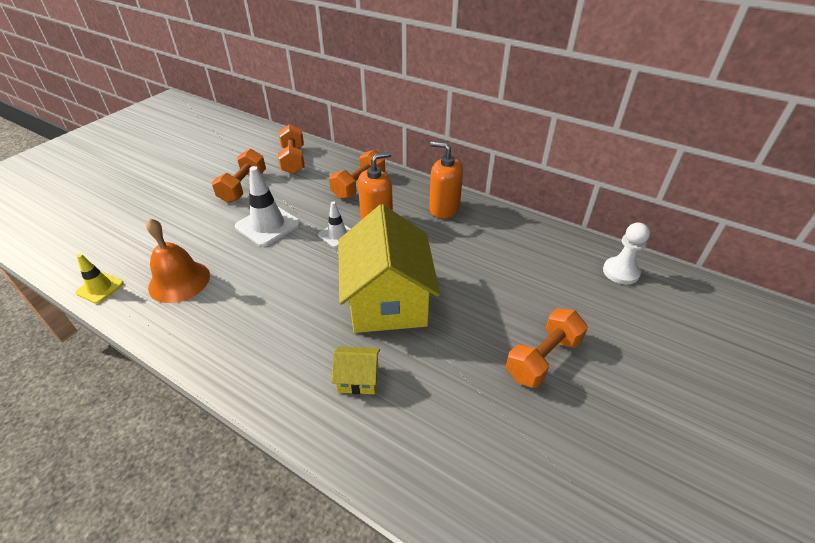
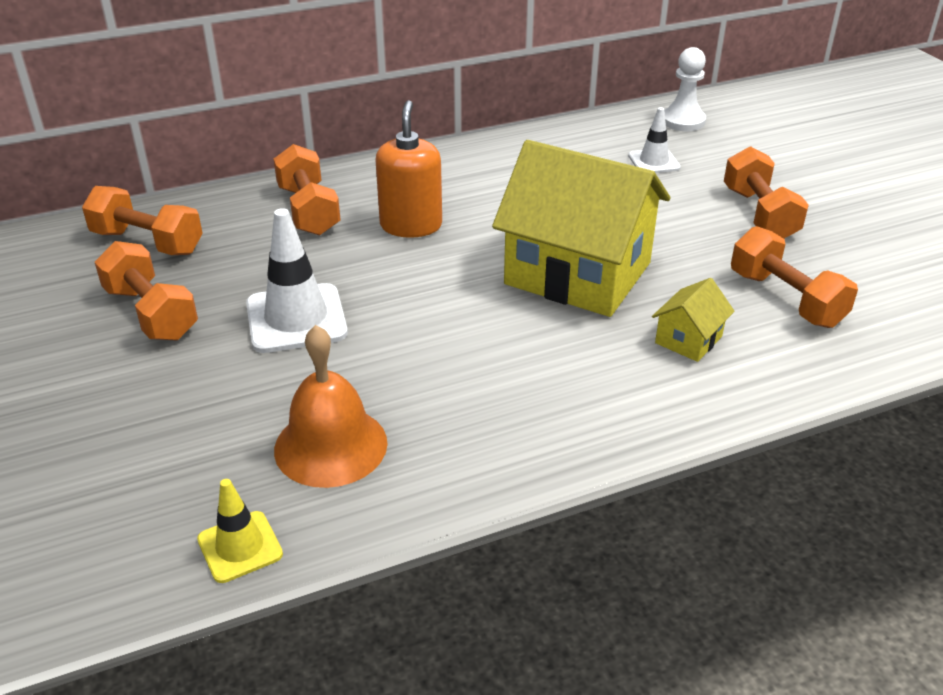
camera: 55 degrees left, 5 degrees down
(337, 235) = (400, 266): white traffic cone -> white traffic cone (654, 162)
(444, 209) = (450, 170): orange soap dispenser -> none
(446, 413) = (785, 299): none -> orange dumbbell

